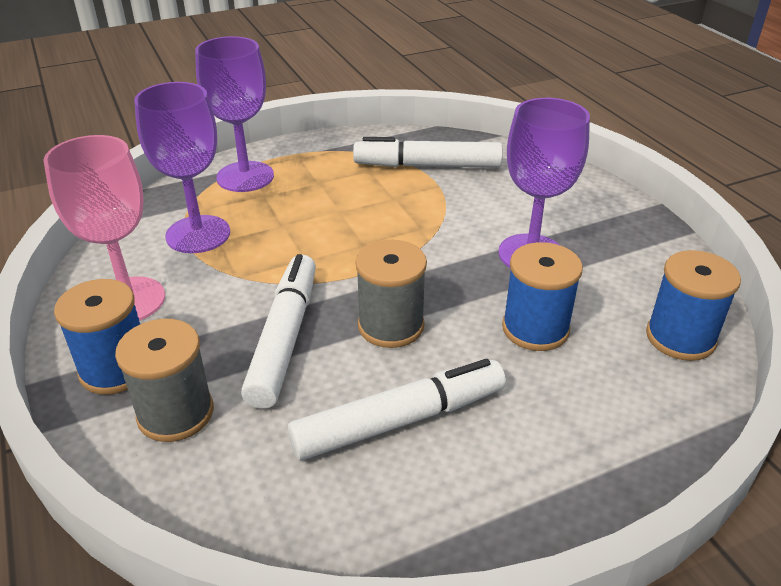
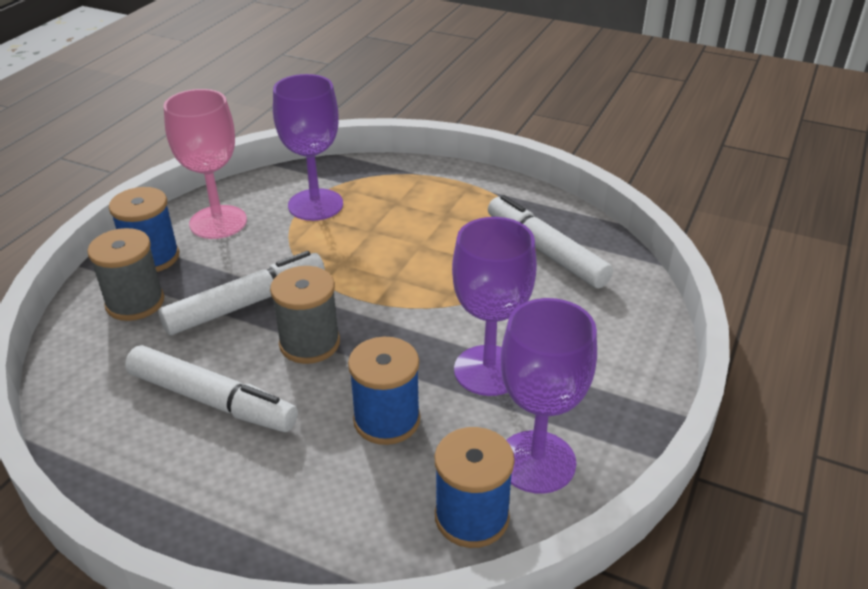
camera: 50 degrees right, 0 degrees up
(245, 177) = (408, 182): purple goblet -> purple goblet (536, 462)

